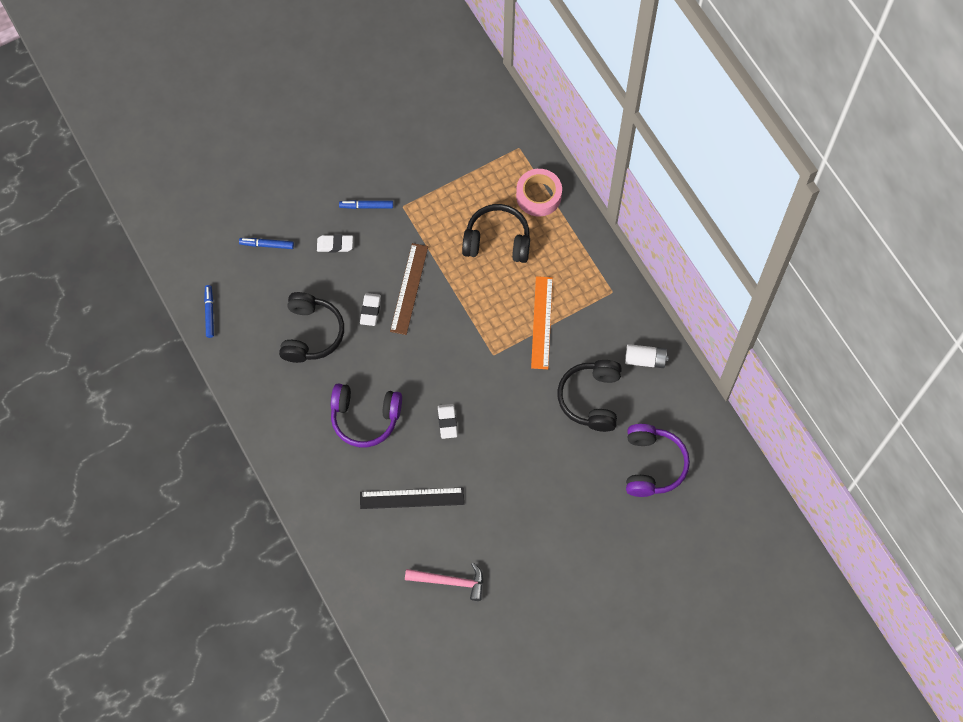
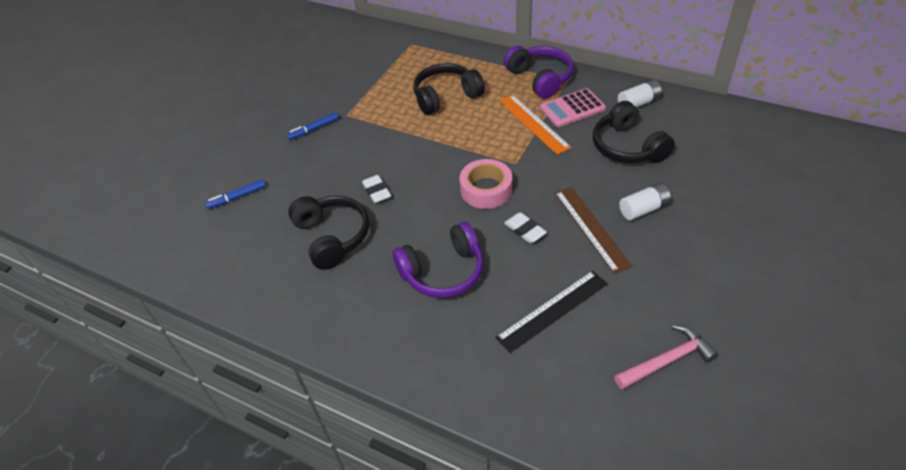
camera: 30 degrees left, 20 degrees down
(209, 313) = (210, 277): blue marker -> none
(335, 245) = (305, 166): white eraser -> none
(409, 288) = (399, 159): brown ruler -> brown ruler (591, 228)
(538, 196) = (452, 59): pink tape -> pink tape (486, 189)
(546, 463) = (643, 209): none -> white battery
(587, 328) = (572, 108): none -> pink calculator
(652, 465) = (727, 160): purple headphones -> purple headphones (540, 78)

